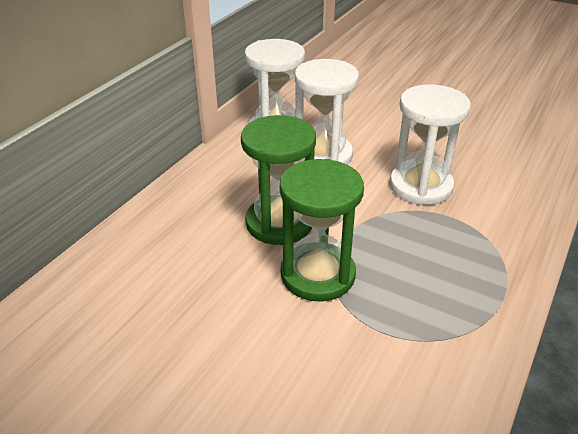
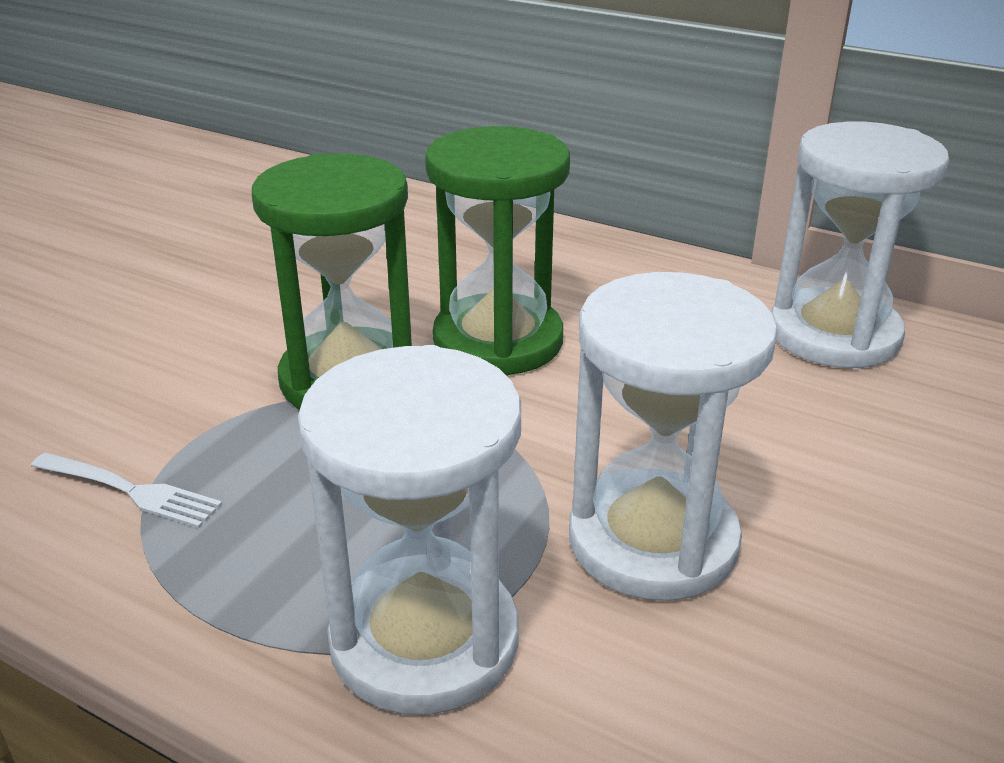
camera: 90 degrees right, 5 degrees down
(323, 155) = (752, 394): white hourglass -> white hourglass (424, 640)
(428, 347) = (131, 491): none -> white fork

